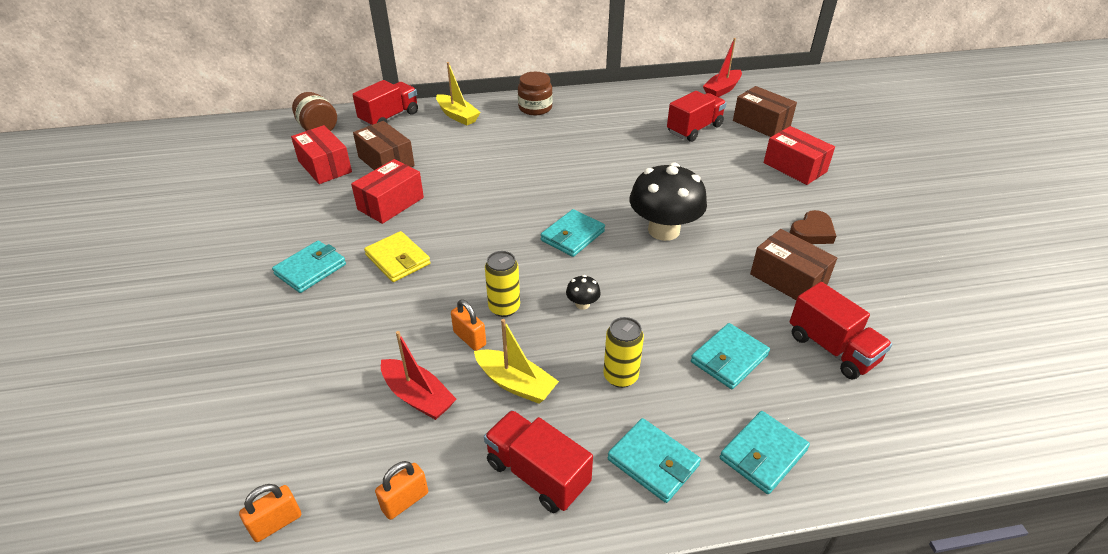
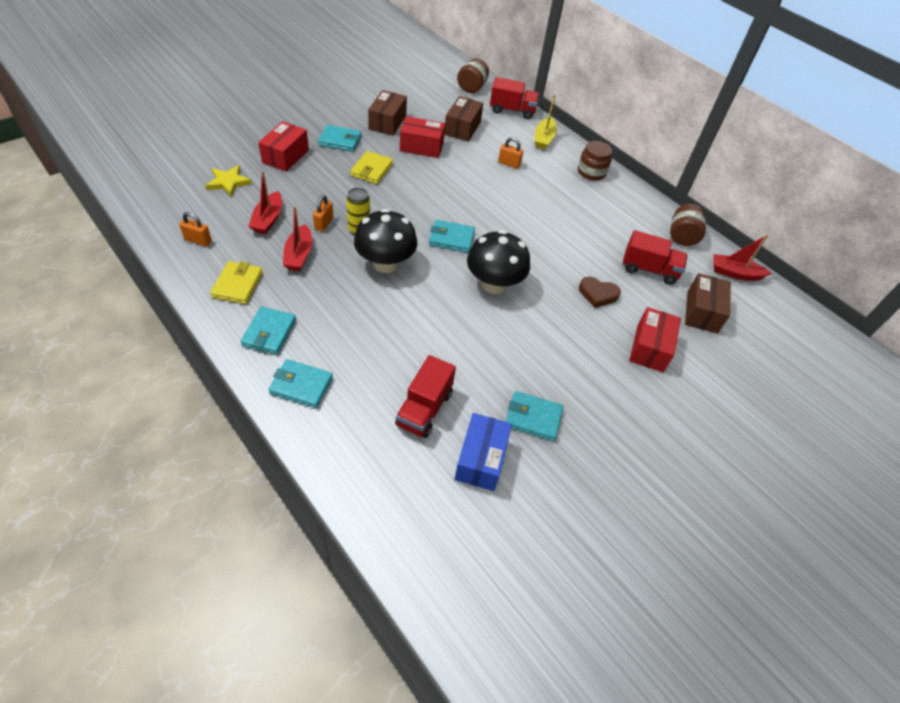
camera: 55 degrees right, 10 degrees up
(276, 523) = (167, 203): orange padlock -> orange padlock (509, 164)
(294, 422) = (228, 182): none -> yellow star
(325, 166) = (436, 106): red box -> red box (285, 156)
(515, 383) = (299, 255): yellow boat -> red boat
(537, 474) = (238, 285): red truck -> yellow wallet
(582, 304) = (385, 263): black mushroom -> black mushroom, size x2.46
(620, 376) = (331, 300): yellow can -> none
(661, 96) = (681, 237): none -> brown jar
(729, 359) = (378, 351): turquoise wallet -> turquoise wallet (533, 418)
(788, 279) = (488, 369): brown box -> brown box (387, 122)
(812, 232) = (561, 375): brown heart -> brown heart (597, 294)
(911, 328) = (481, 459): none -> blue box

